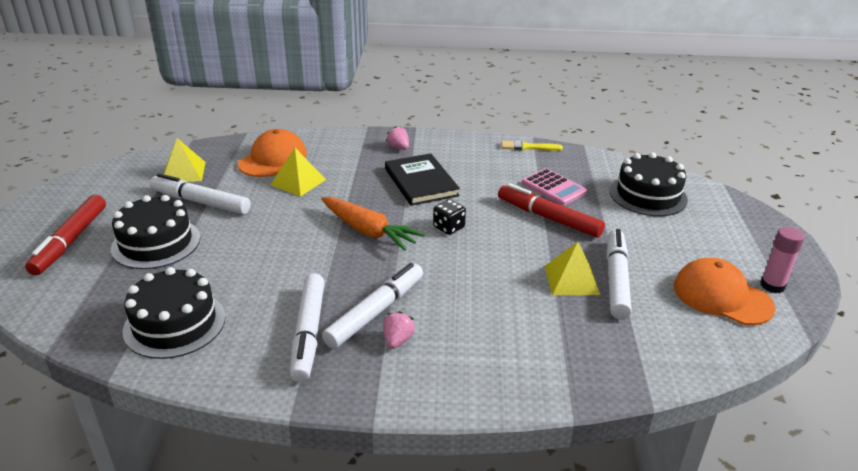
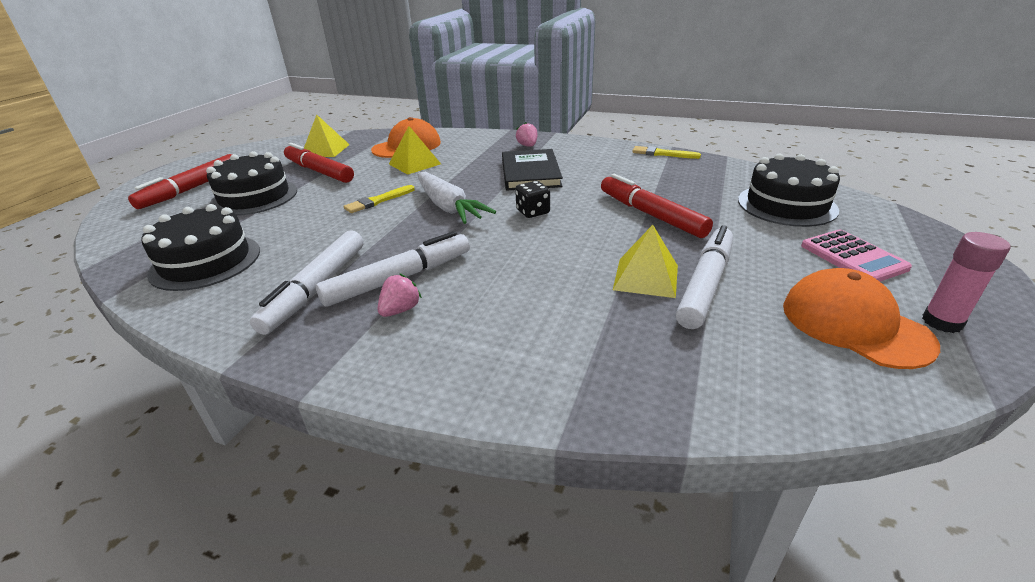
camera: 20 degrees right, 0 degrees up
(201, 202) = (319, 171): white marker -> red marker
(294, 232) = (378, 201): none -> yellow brush
(368, 231) = (448, 207): orange carrot -> white carrot
(554, 187) = (672, 188): pink calculator -> pink calculator (853, 257)

